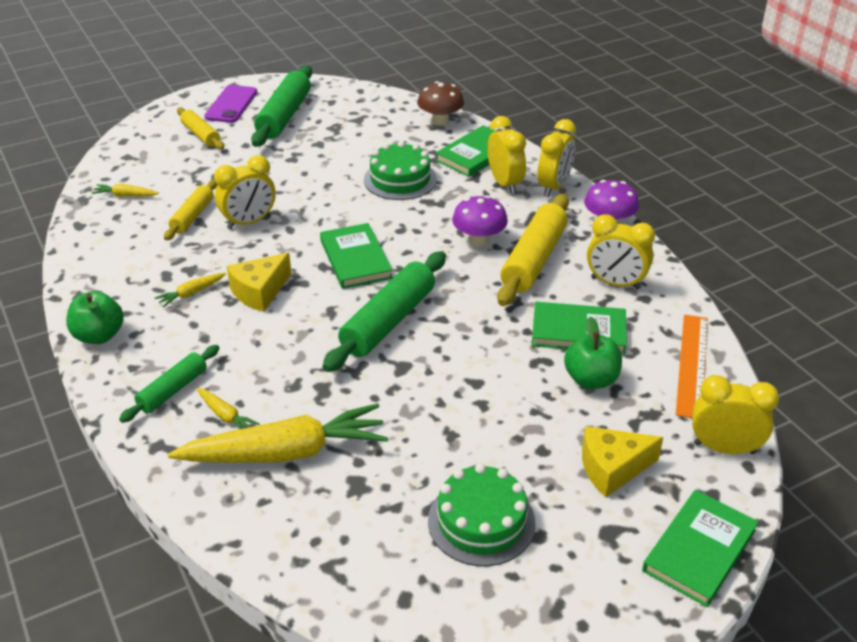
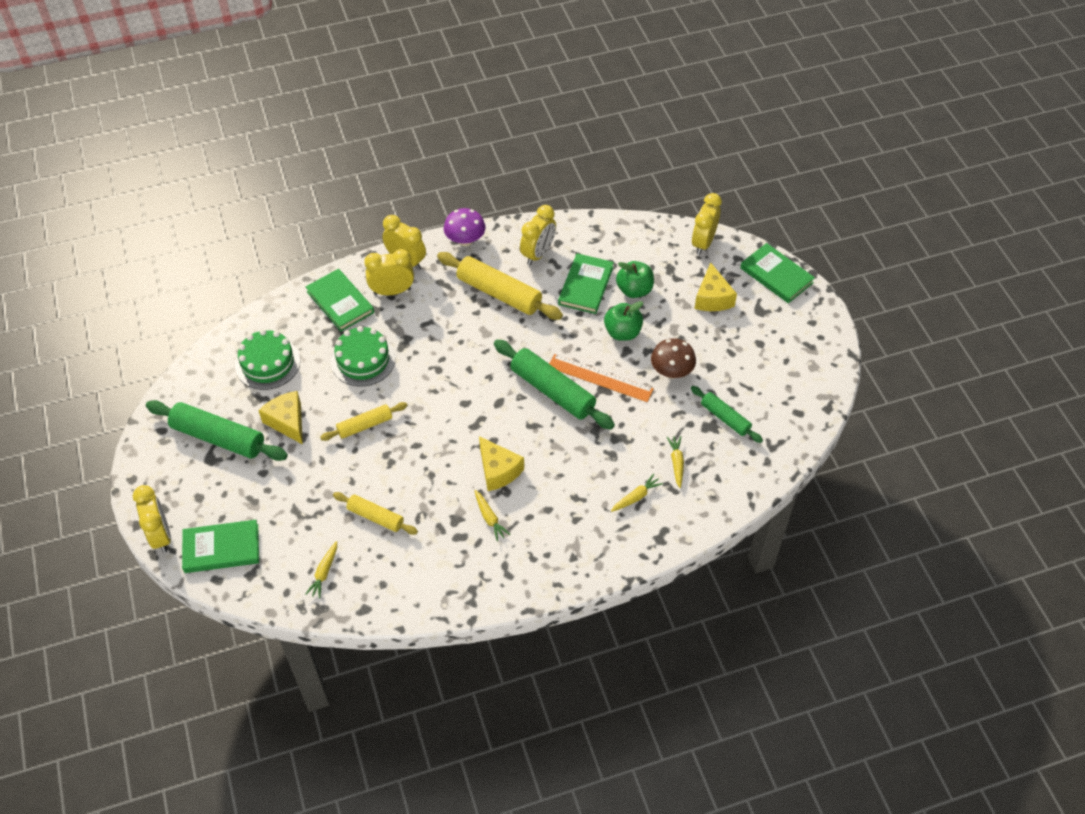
camera: 80 degrees left, 15 degrees up
(99, 336) = (530, 583): green apple -> green apple (622, 332)
(173, 390) = (604, 530): green rolling pin -> green rolling pin (725, 418)
(201, 135) = (230, 509): yellow rolling pin -> yellow rolling pin (365, 425)
(231, 104) = (176, 482): purple phone -> none
(249, 222) = (397, 474): yellow clock -> yellow clock (161, 535)
(286, 452) = (676, 463): yellow carrot -> yellow carrot, size x0.42
(309, 148) = (287, 421): none -> yellow cheese
(355, 259) = (470, 403): green book -> green book (221, 548)
(440, 121) = (274, 318): brown mushroom -> brown mushroom (671, 371)
(479, 240) = (466, 321): purple mushroom -> none
(481, 521) = (746, 368): green cake -> green cake (267, 363)
(692, 365) = (629, 236): orange ruler -> orange ruler (600, 378)

